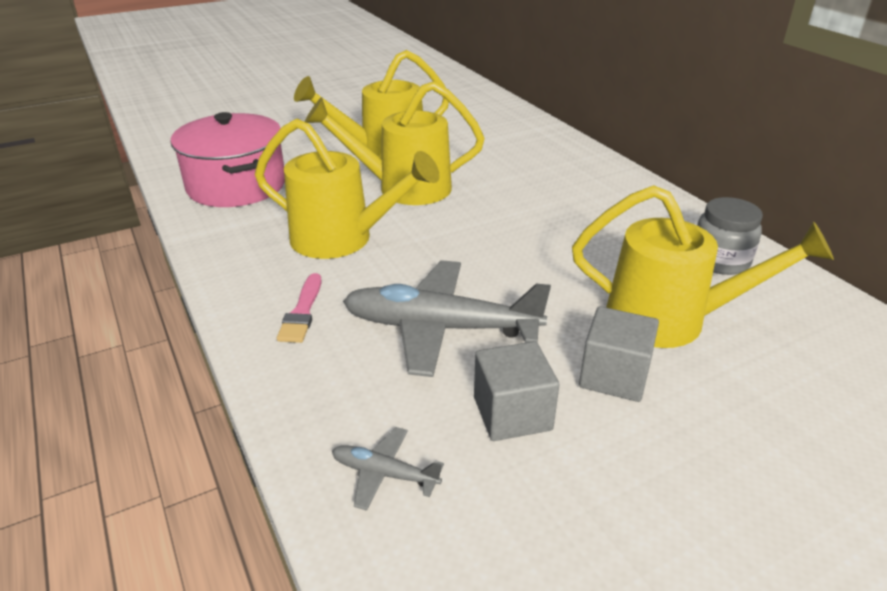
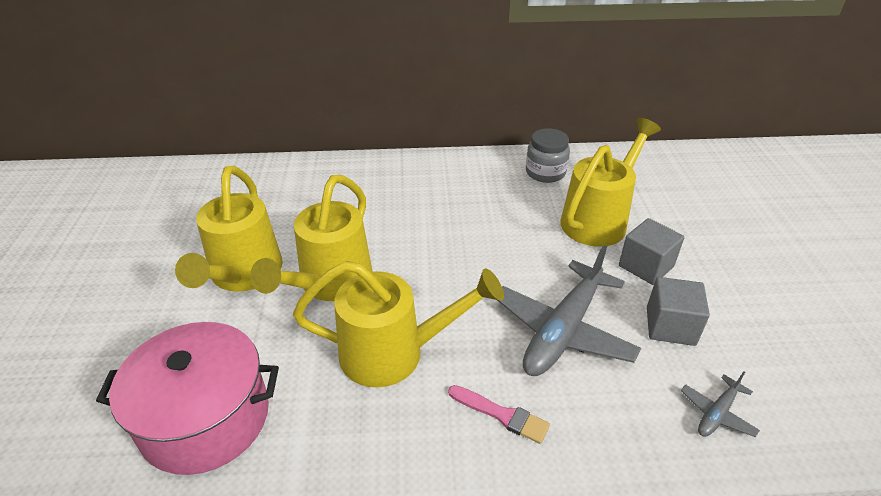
camera: 65 degrees left, 5 degrees up
(343, 239) = (395, 353): yellow watering can -> yellow watering can turned 45 degrees clockwise

